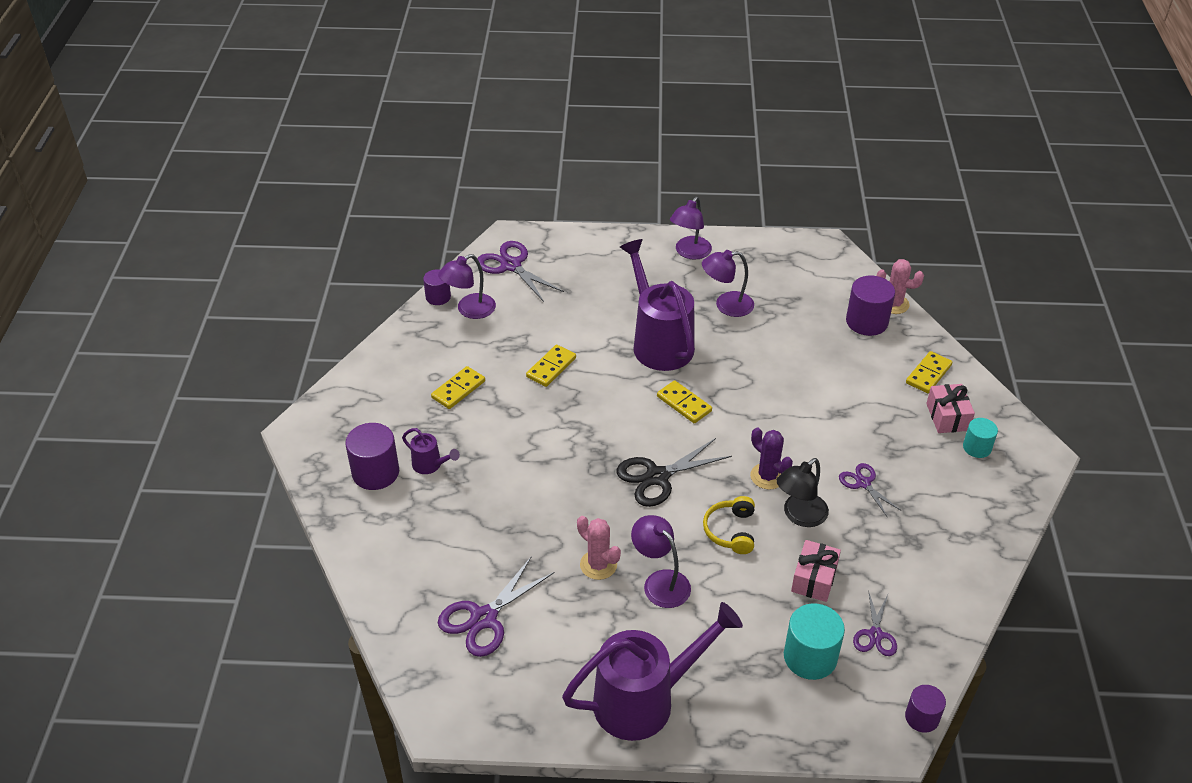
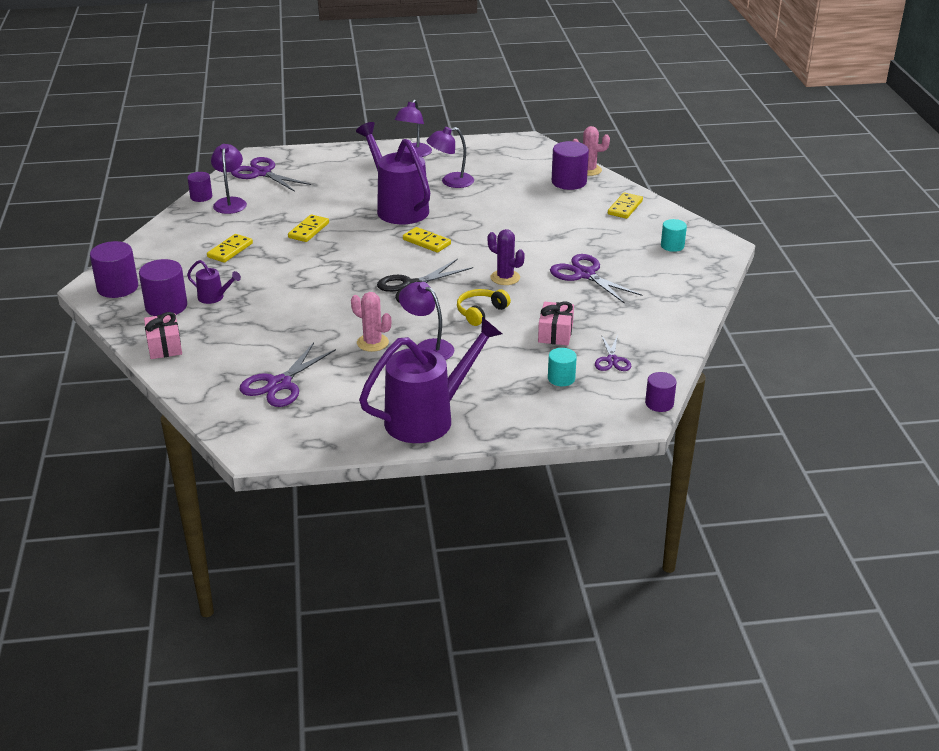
camera: 10 degrees left, 10 degrees down
(326, 434) = (117, 287): none -> purple cylinder
(469, 310) = (230, 202): purple lamp -> purple lamp turned 135 degrees clockwise
(730, 531) = (480, 312): yellow headphones -> yellow headphones turned 45 degrees clockwise
(799, 516) = (536, 298): black lamp -> none
(810, 657) = (561, 378): turquoise cylinder -> turquoise cylinder, size x0.61
(863, 483) = (584, 274): purple scissors -> purple scissors, size x1.67
(947, 417) = (645, 230): pink gift -> pink gift (164, 346)

